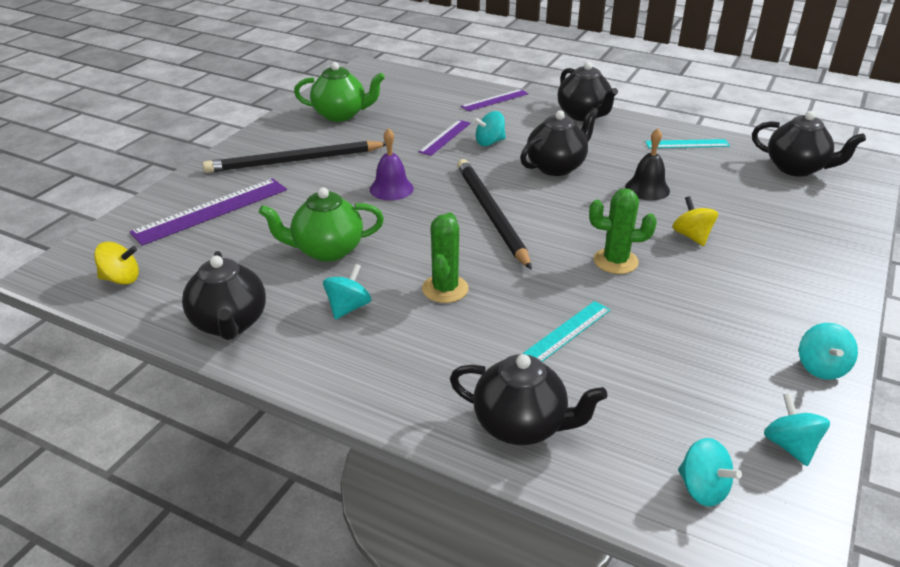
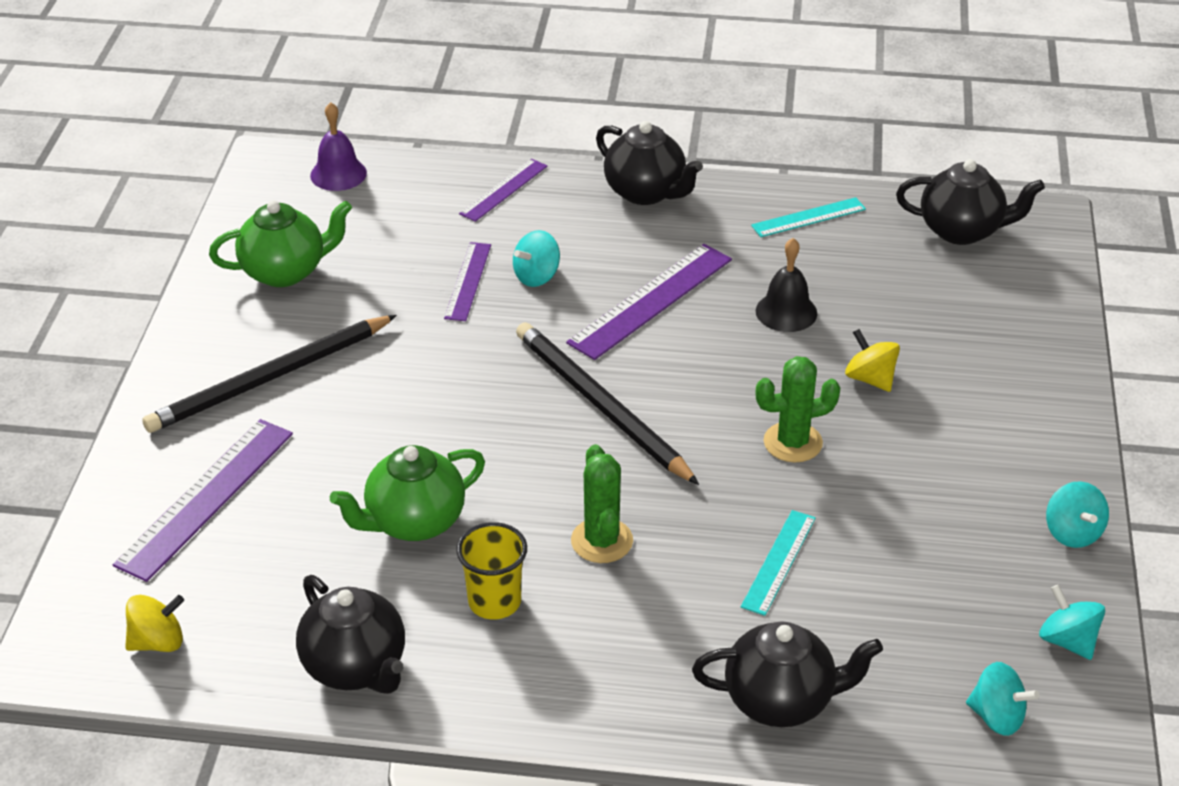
camera: 20 degrees left, 5 degrees up
(348, 307) = (494, 602): turquoise spinning top -> yellow cup
(391, 189) = (442, 395): purple bell -> purple bell (338, 174)
(556, 167) = (651, 301): black teapot -> purple ruler

